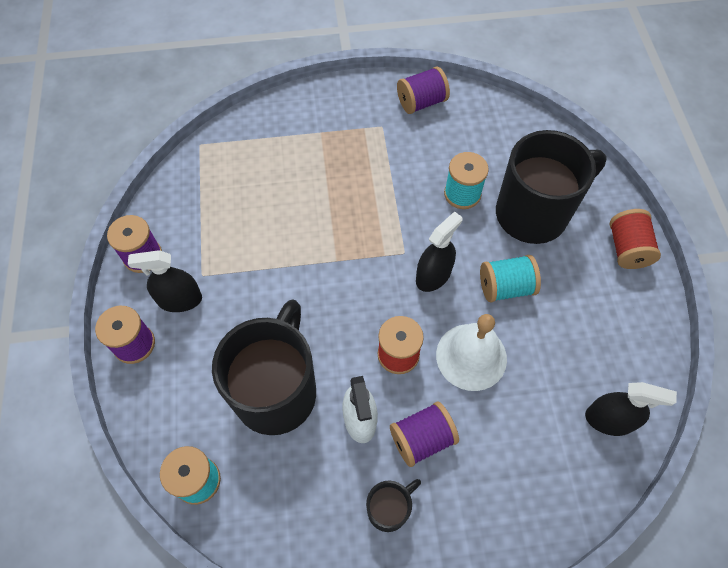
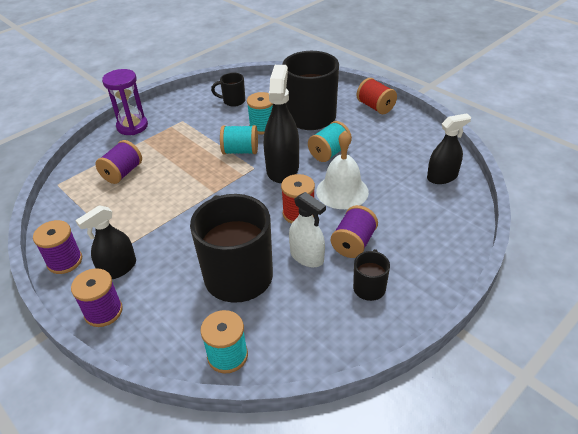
camera: 35 degrees left, 20 degrees down
(324, 102) = (132, 126): none -> purple hourglass
(409, 217) = (240, 151): none -> turquoise spool
(421, 102) = (197, 100): purple spool -> purple spool (122, 173)
(433, 276) = (282, 169): black spray bottle -> black spray bottle, size x1.53
(461, 129) = (233, 101): none -> black mug

